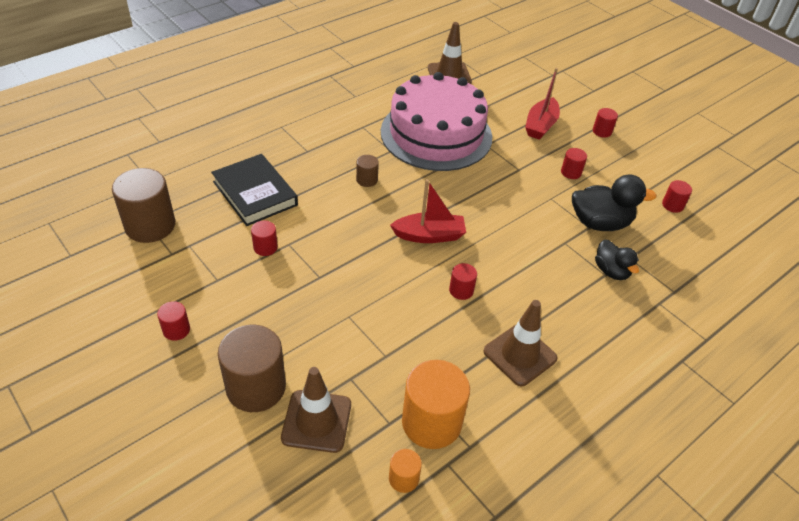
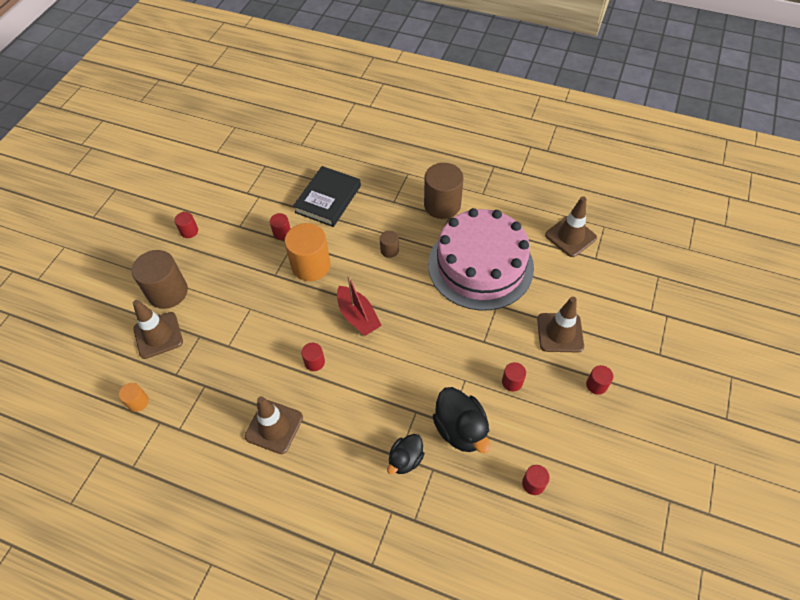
camera: 65 degrees right, 10 degrees up
(150, 225) = (262, 169): brown cylinder -> brown cylinder (442, 205)
(431, 422) = (187, 397): orange cylinder -> orange cylinder (311, 265)
(540, 125) = (560, 333): red boat -> brown traffic cone

